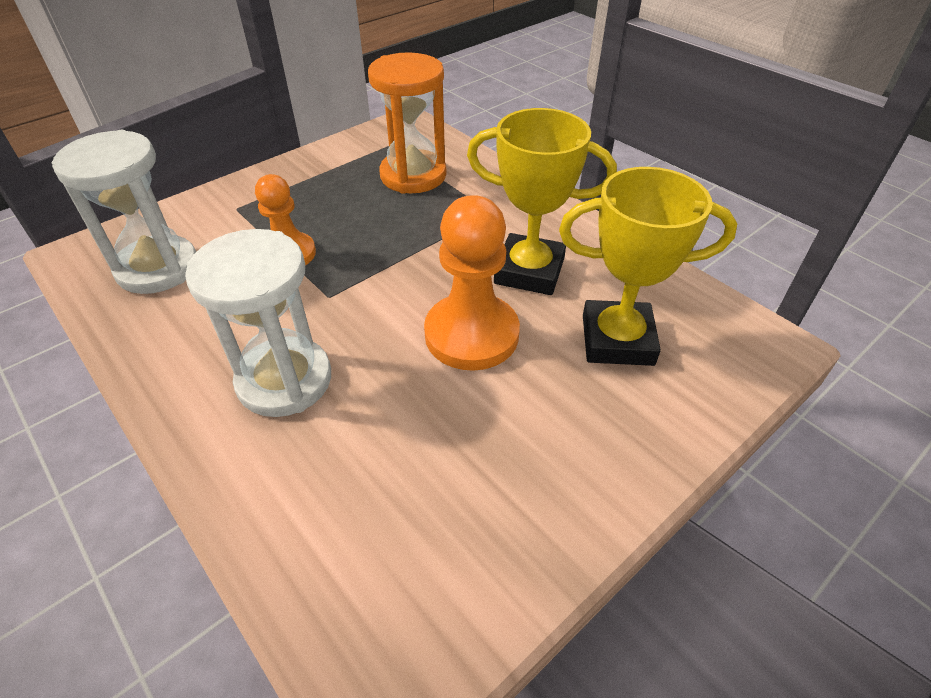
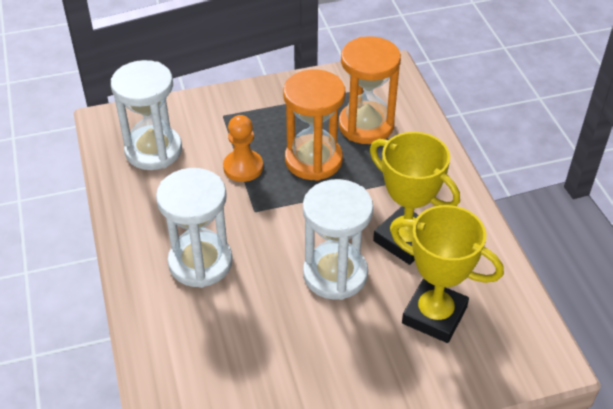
camera: 25 degrees right, 0 degrees up
(373, 223) = (313, 160): none -> orange hourglass
(471, 334) = (335, 274): orange pawn -> white hourglass

